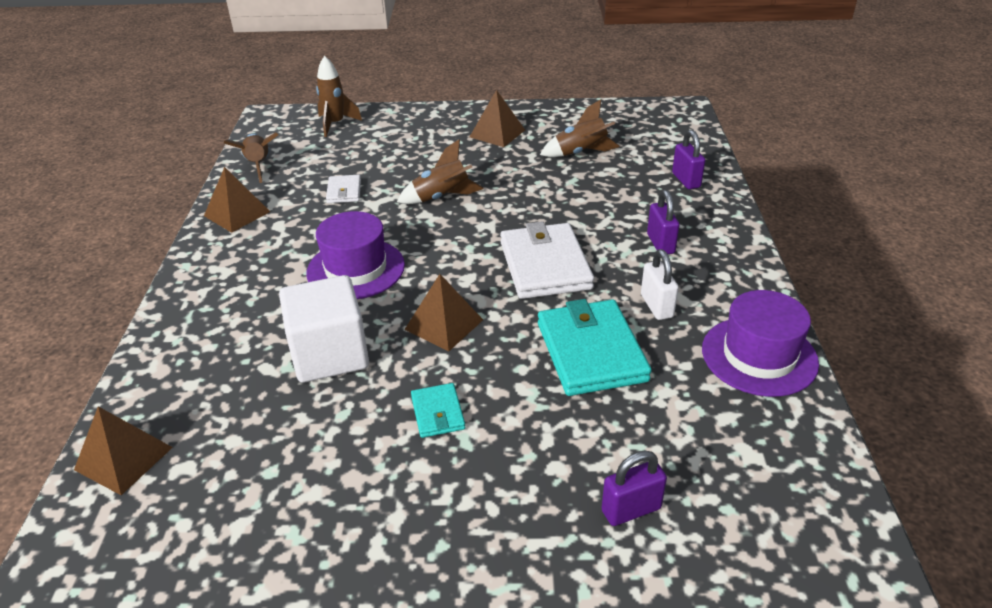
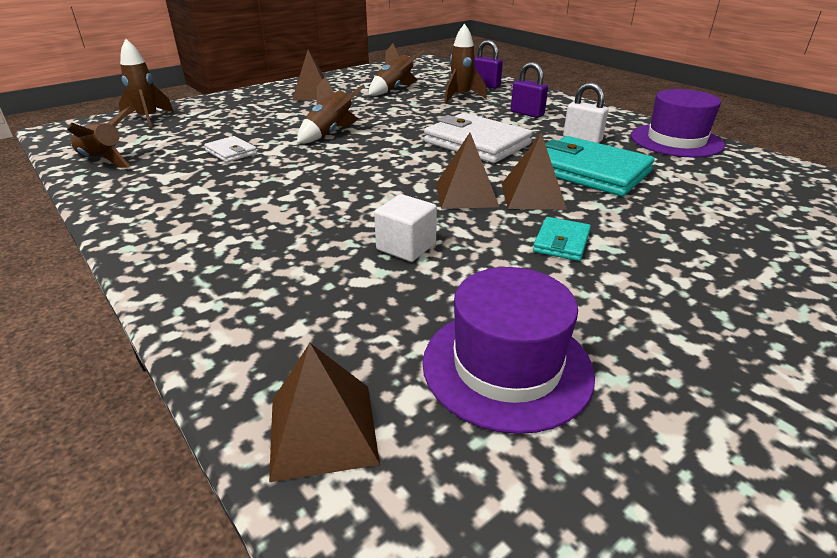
camera: 40 degrees left, 5 degrees down
(237, 213) = (132, 195): brown pyramid -> brown pyramid (533, 196)
(329, 354) = (406, 247): white cube -> white cube, size x0.57
(356, 269) = (329, 190): purple hat -> purple hat (507, 366)
(438, 413) = (561, 242): turquoise wallet -> turquoise wallet turned 75 degrees clockwise
(631, 190) = (461, 97): none -> brown rocket
(631, 509) = (770, 232): purple padlock -> none

